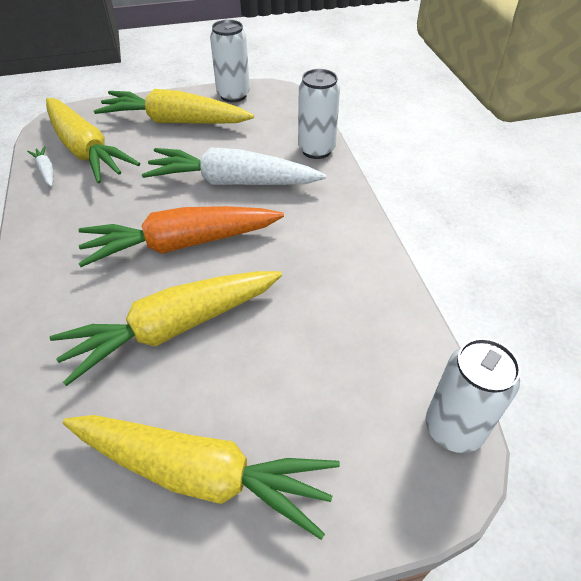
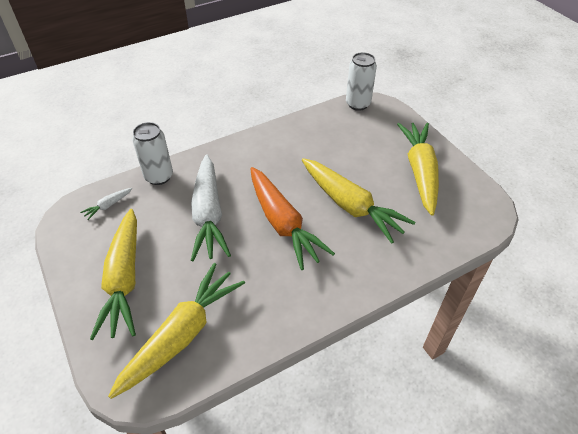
camera: 105 degrees left, 0 degrees up
(46, 171) = (221, 353): white carrot -> white carrot (108, 206)
(233, 95) = (73, 248): white can -> none

